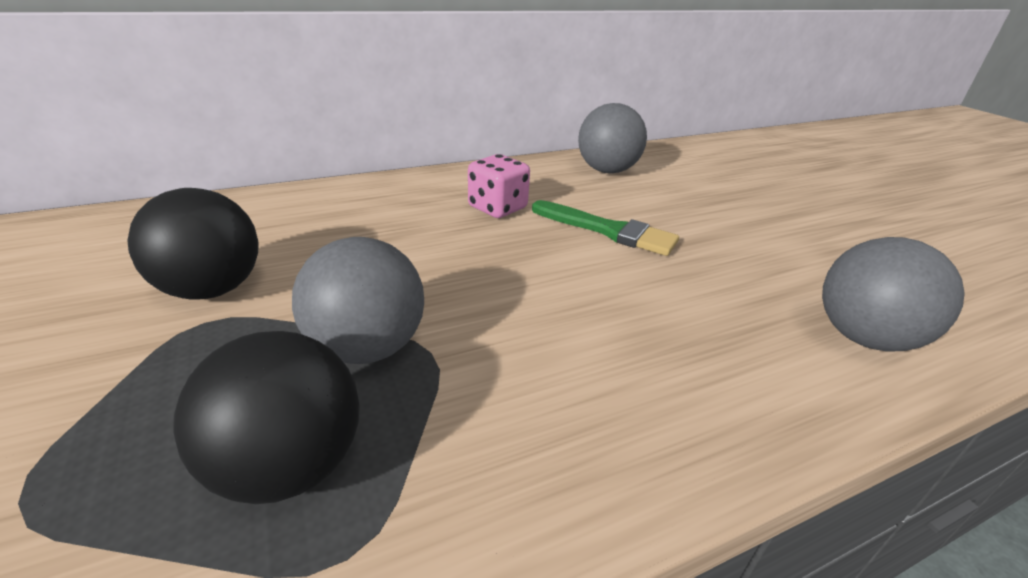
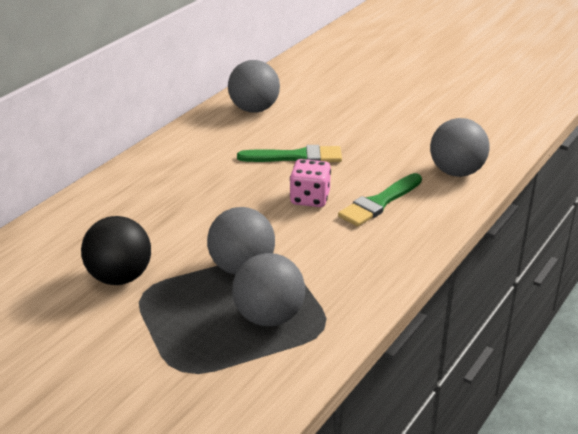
camera: 30 degrees left, 0 degrees up
(289, 466) = (269, 317): black ball -> grey ball
(497, 208) = (215, 166): pink dice -> pink dice (310, 198)
(683, 335) = (379, 203): none -> green brush

